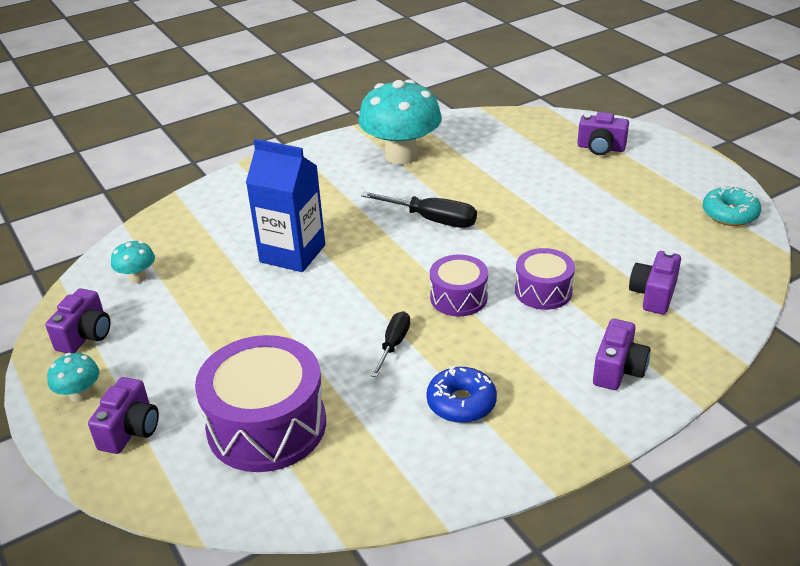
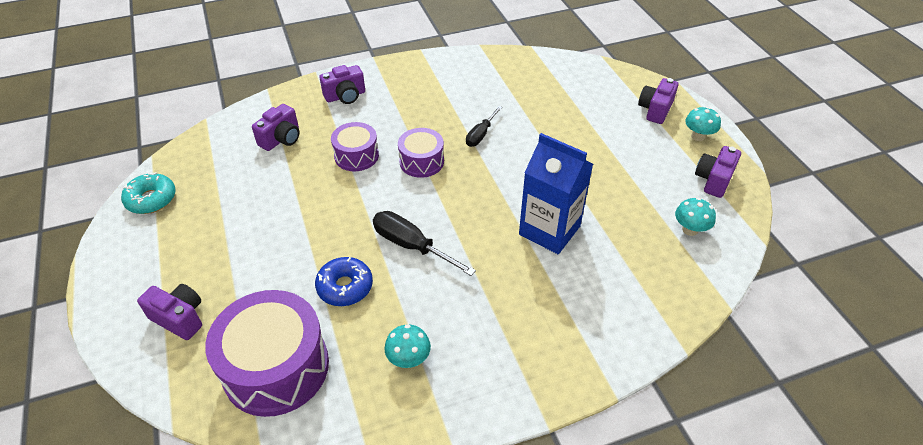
camera: 170 degrees left, 10 degrees up
(266, 425) = (570, 99): purple drum -> purple drum (276, 367)
(401, 155) = (408, 359): turquoise mushroom -> turquoise mushroom, size x0.44
(461, 403) = (449, 93): blue donut -> blue donut (345, 287)
(618, 370) = (345, 96): purple camera -> purple camera turned 150 degrees counterclockwise

